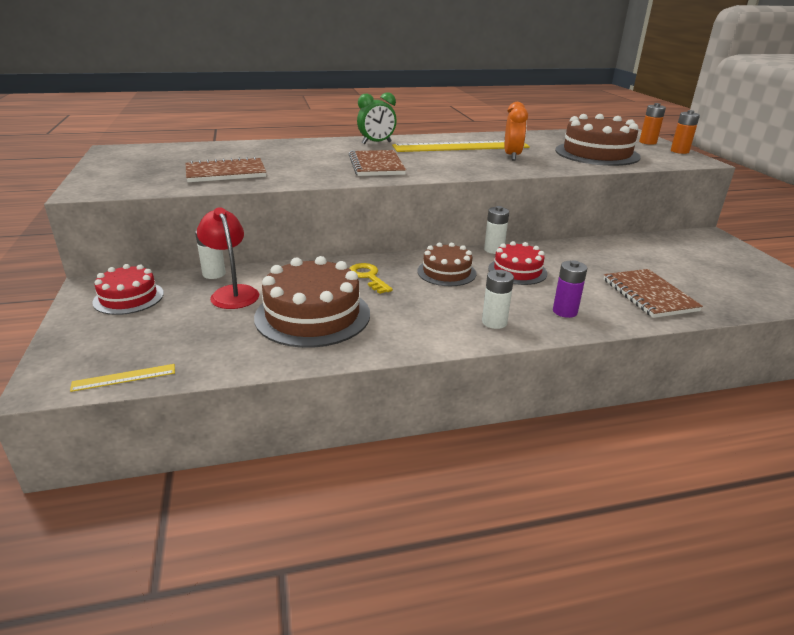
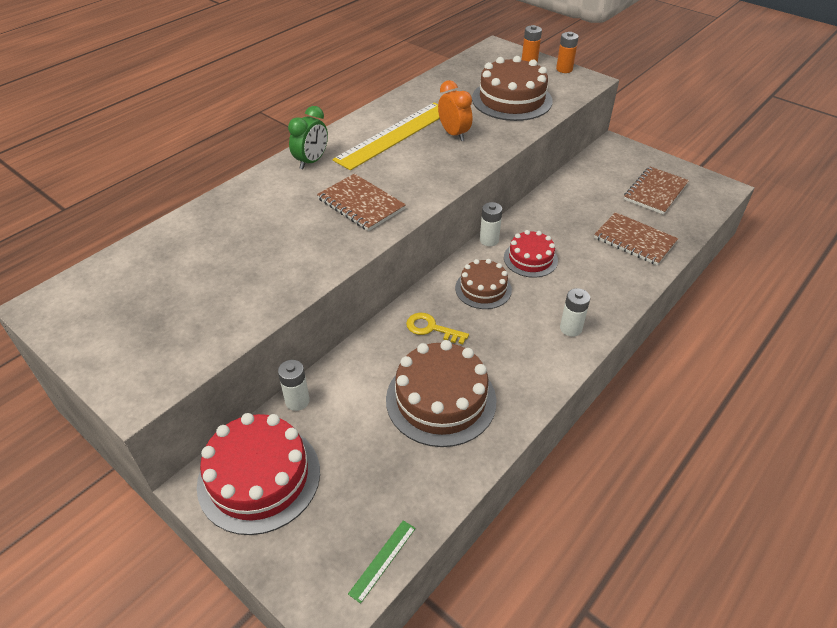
camera: 35 degrees left, 15 degrees up
(124, 377) = (382, 560): yellow ruler -> green ruler
(128, 298) = (259, 477): red cake -> red cake, size x1.68
(226, 173) = (237, 287): brown notebook -> brown notebook (655, 192)
(232, 293) = (344, 414): red lamp -> none
(565, 311) = (602, 289): purple battery -> none

